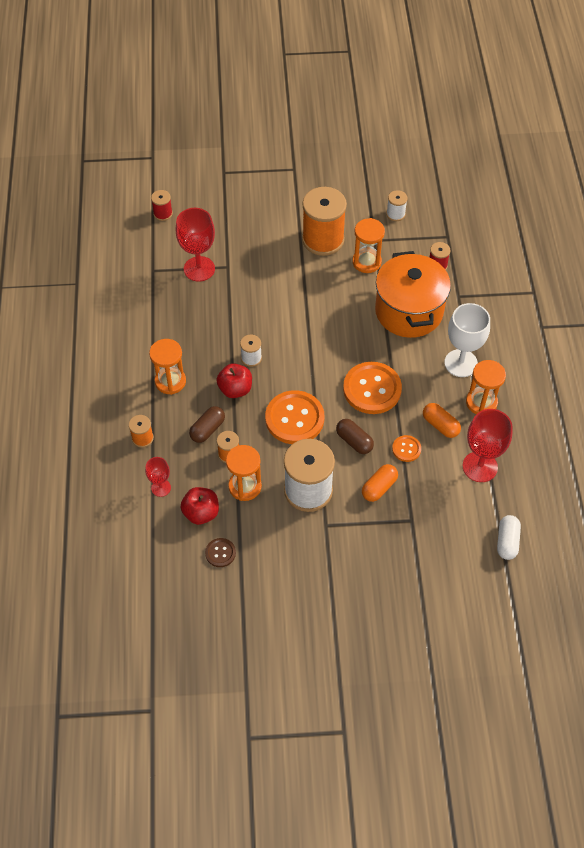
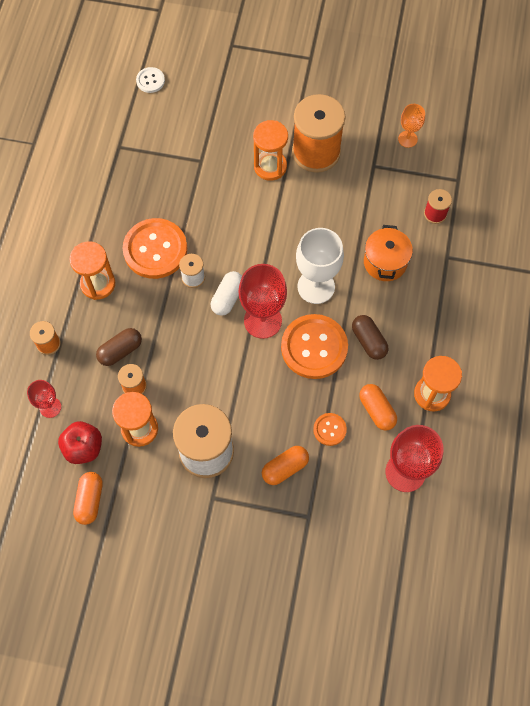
camera: 15 degrees right, 10 degrees up
(163, 213) = (150, 81): red spool -> white button
(199, 269) = (169, 156): red goblet -> red goblet (262, 321)
(220, 553) = (90, 500): brown button -> orange capsule
(235, 389) = (164, 310): red apple -> none
(294, 418) = (218, 362): orange button -> orange button (155, 249)
(354, 441) = (275, 405): brown capsule -> brown capsule (368, 341)
(366, 262) = (356, 190): orange hourglass -> orange hourglass (270, 166)
(395, 214) = (407, 139): white spool -> orange goblet
(409, 311) = (385, 262): orange pot -> orange pot, size x0.56
(461, 363) = (424, 340): white goblet -> white goblet (316, 286)
(507, 541) = (407, 571): white capsule -> white capsule (228, 298)

